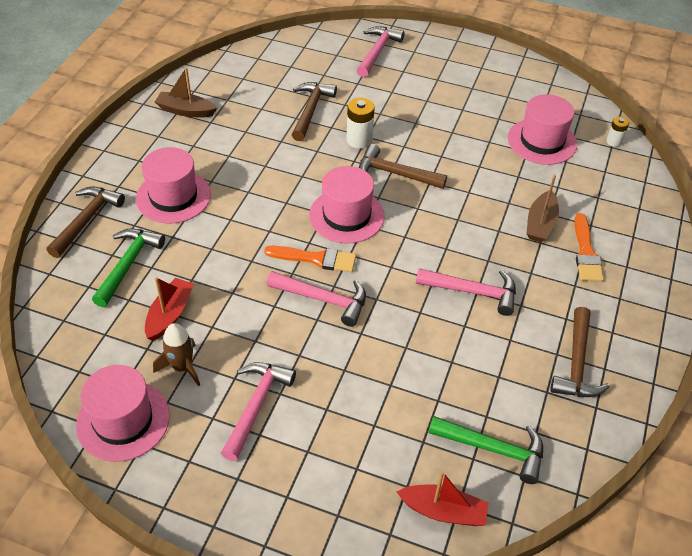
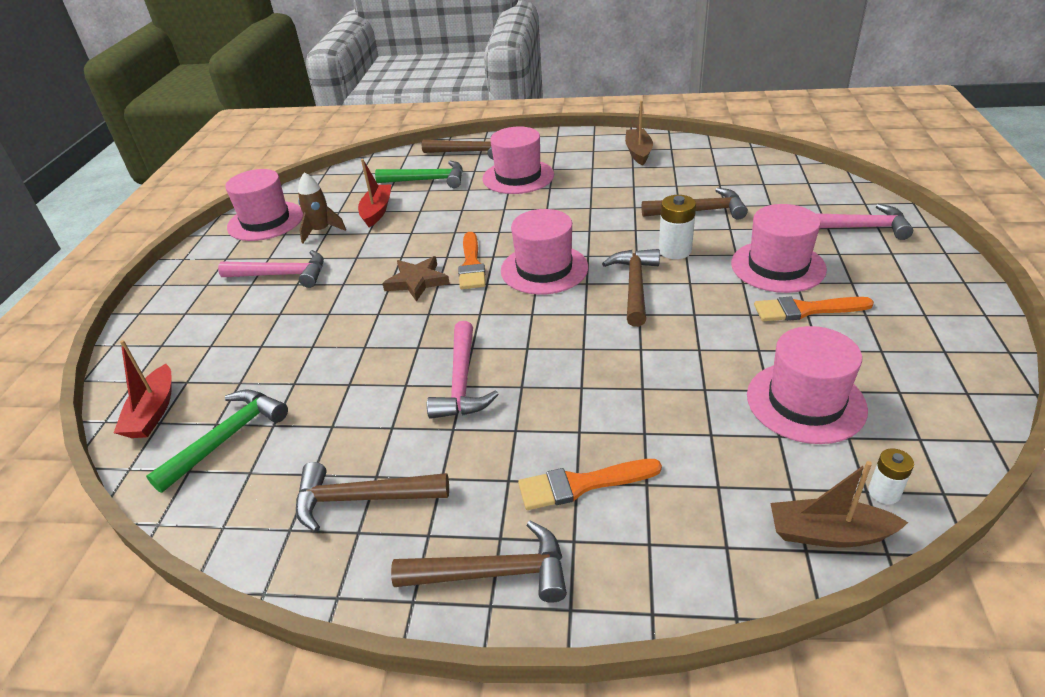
camera: 80 degrees right, 10 degrees down
(170, 315) = (377, 211): red boat -> red boat turned 90 degrees counterclockwise
(323, 299) = (417, 281): pink hammer -> brown star
(405, 101) = (777, 266): none -> pink hat
(458, 108) = (806, 310): none -> orange brush
(493, 449) = (227, 438): green hammer -> green hammer turned 150 degrees counterclockwise
(540, 223) = (617, 426): brown boat -> brown boat (828, 533)
(644, 306) = (493, 573): none -> brown hammer

